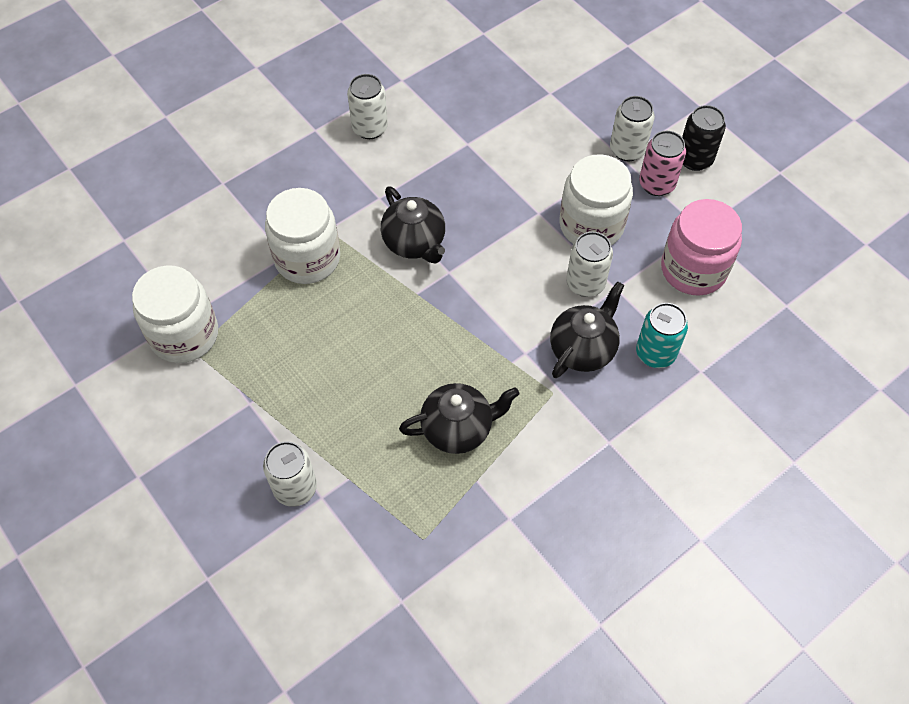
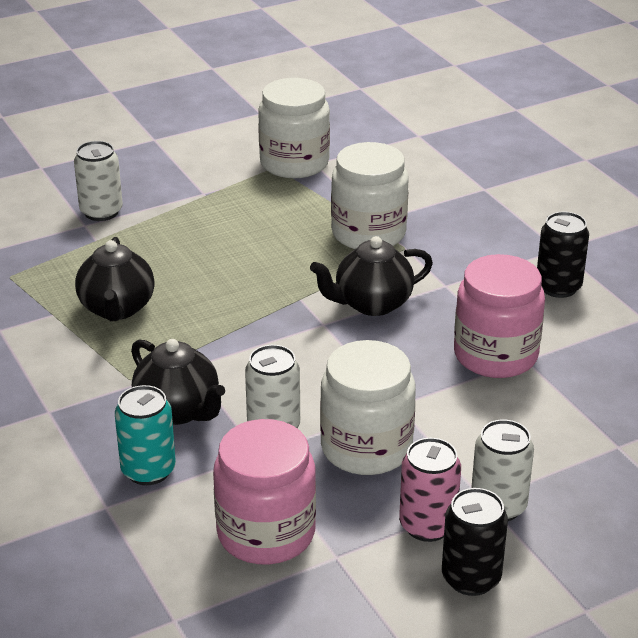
camera: 100 degrees right, 25 degrees down
(370, 128) = (558, 287): white can -> black can
(466, 161) = (495, 355): none -> pink jar

